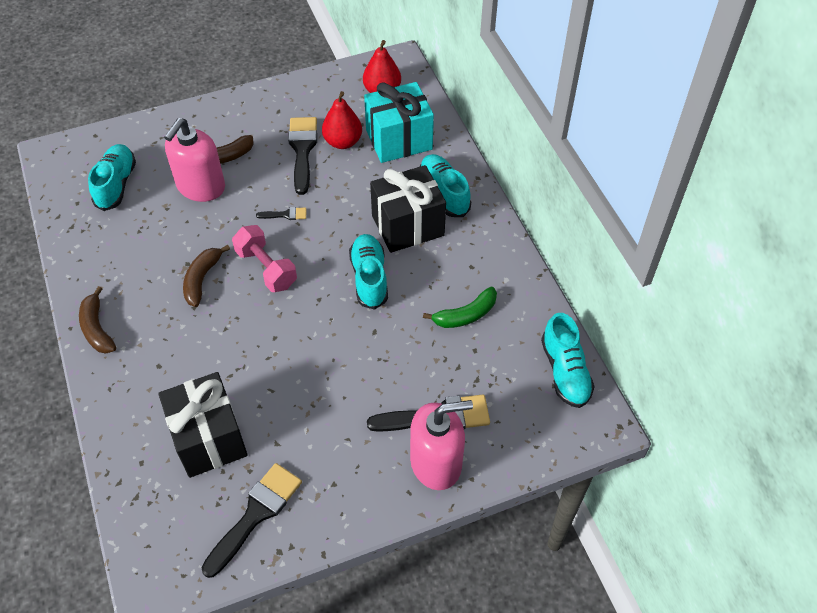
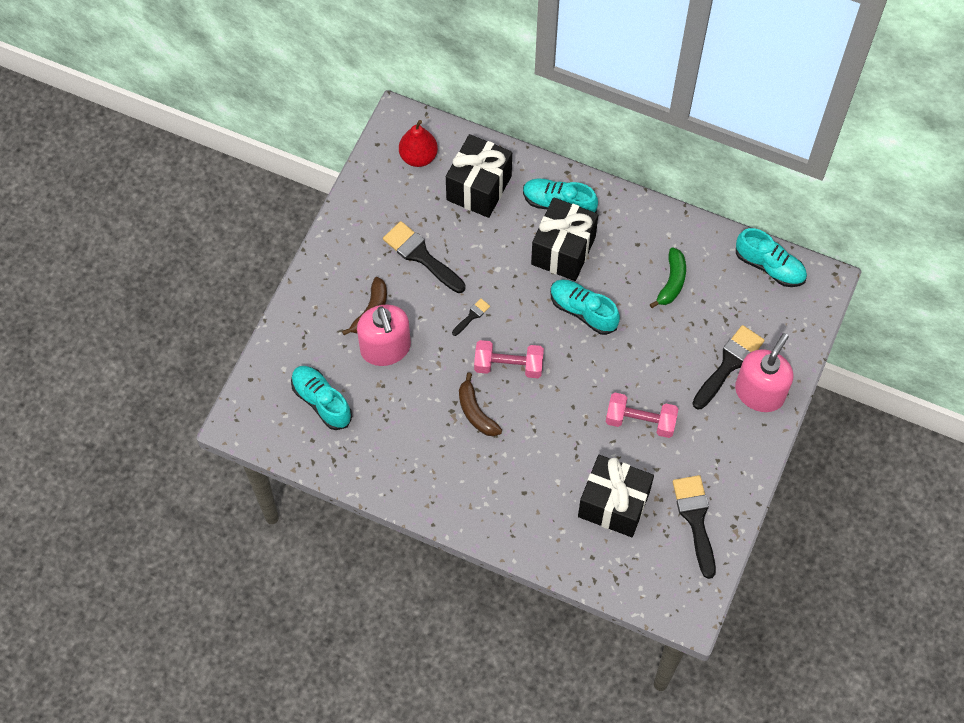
camera: 45 degrees left, 10 degrees up
(97, 328) = (451, 508): brown banana -> none
(310, 395) = (640, 421): none -> pink dumbbell
(343, 142) = (441, 224): red pear -> none
(399, 140) = (479, 188): turquoise gift -> black gift

